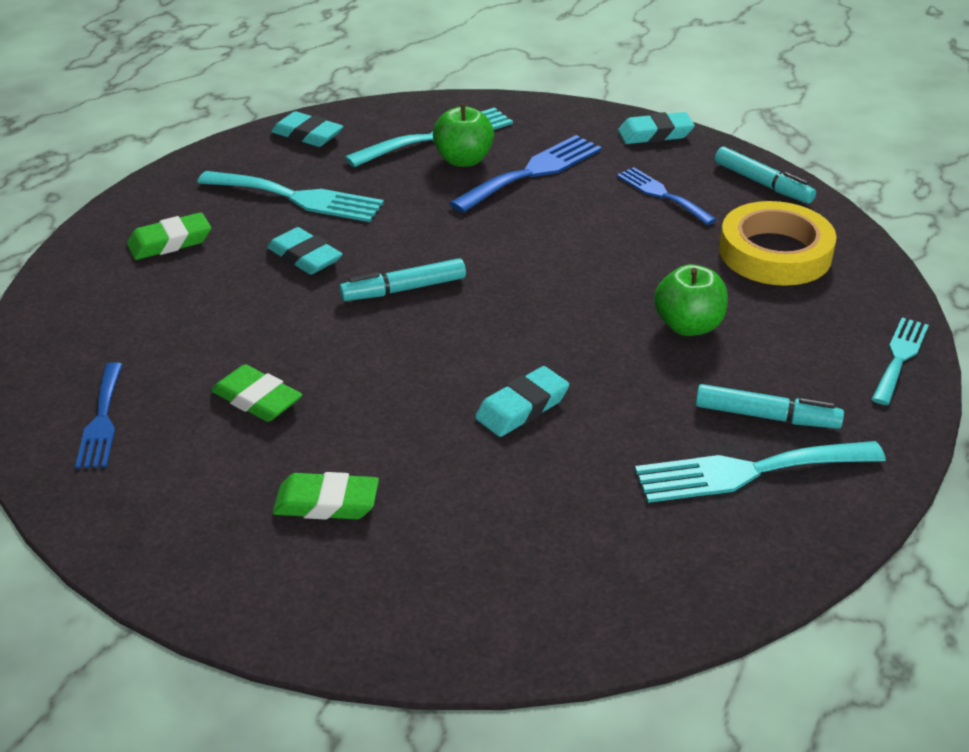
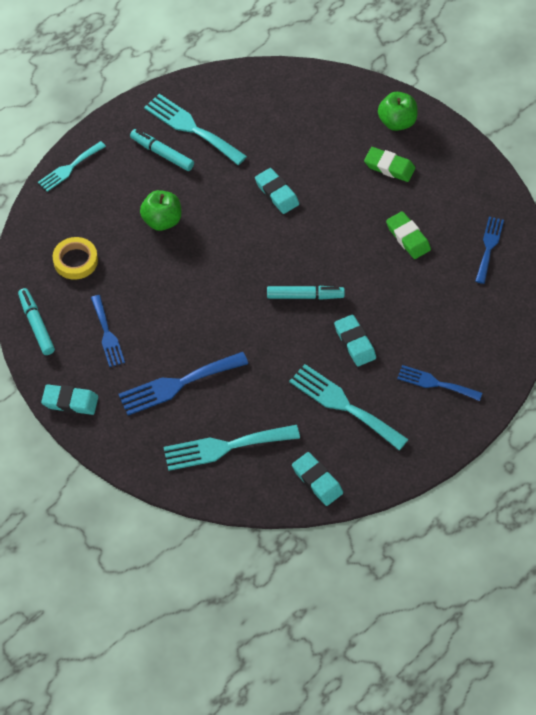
camera: 160 degrees left, 20 degrees up
(170, 242) = (435, 383): green eraser -> blue fork
(463, 160) = (218, 413): green apple -> green apple (397, 122)
(522, 407) = (277, 193): turquoise eraser -> turquoise eraser turned 75 degrees clockwise
(748, 471) = (191, 128): turquoise fork -> turquoise fork turned 150 degrees counterclockwise
(775, 253) = (75, 261): yellow tape -> yellow tape, size x0.64

